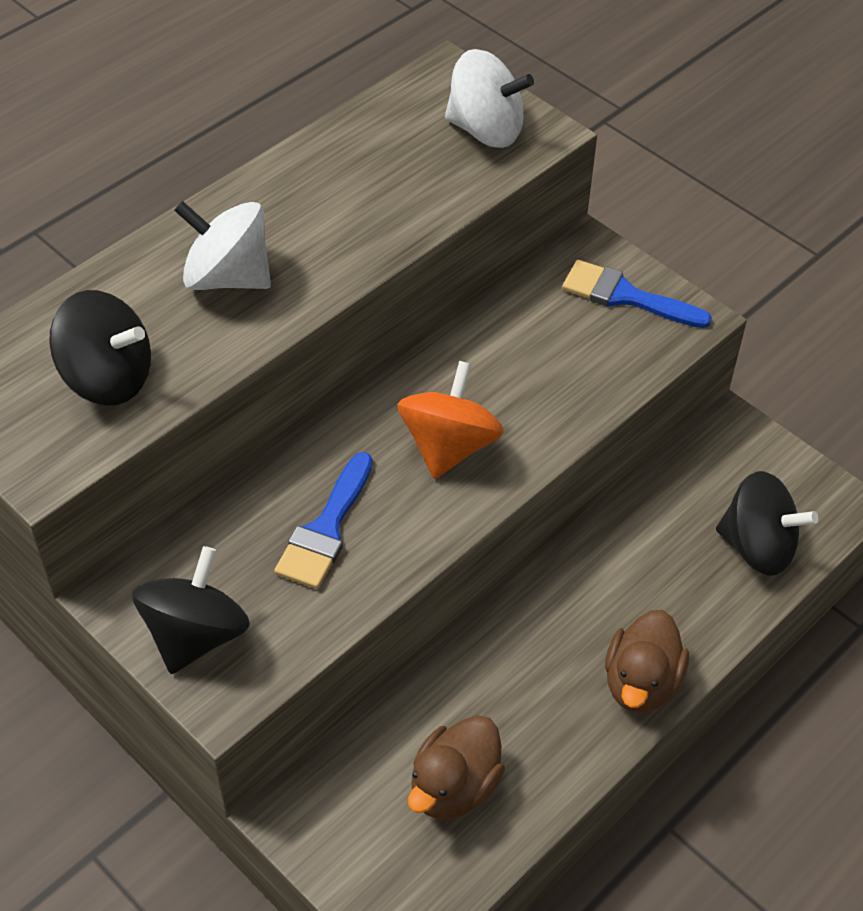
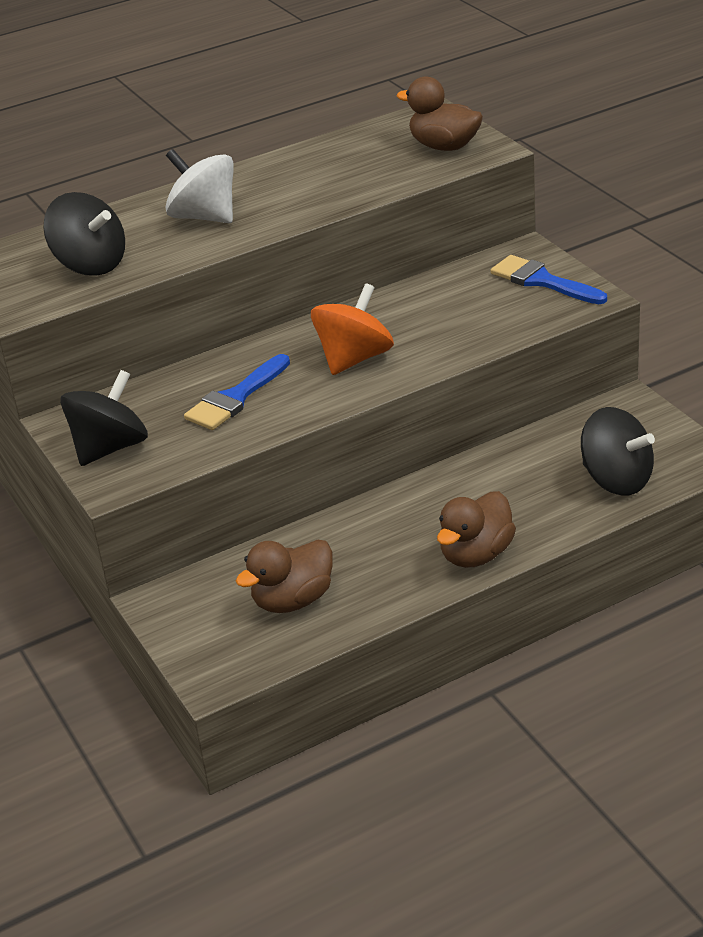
camera: 20 degrees right, 15 degrees down
(486, 130) = (444, 146): white spinning top -> brown duck

